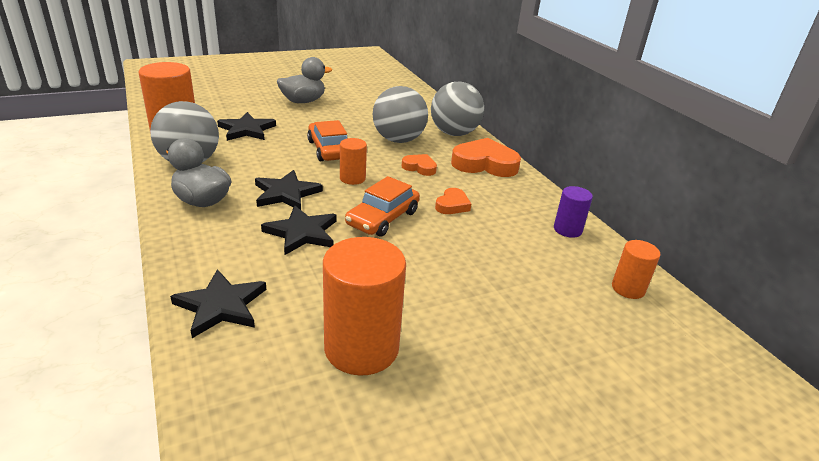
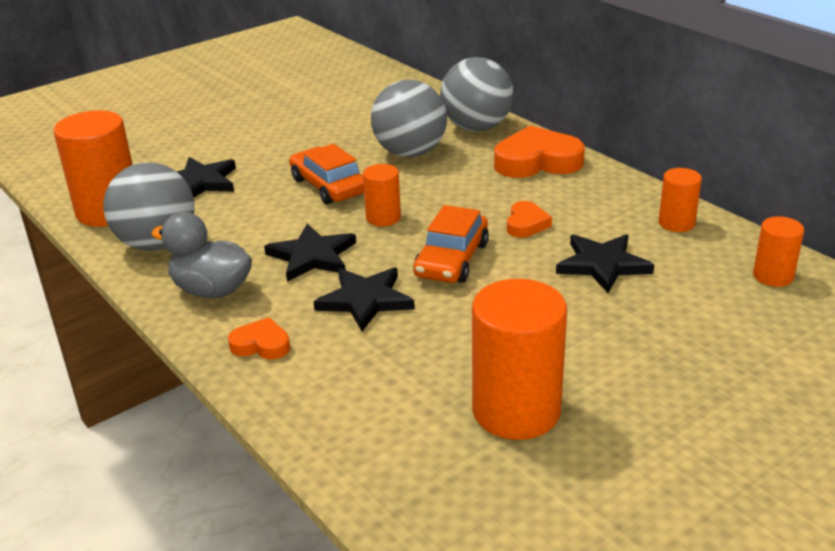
camera: 10 degrees left, 0 degrees up
(221, 306) = (327, 406): black star -> black star (602, 265)
(303, 101) = (248, 124): grey duck -> none
(419, 167) = (459, 184): orange heart -> orange heart (261, 345)
(567, 230) = (676, 223): purple cylinder -> orange cylinder

